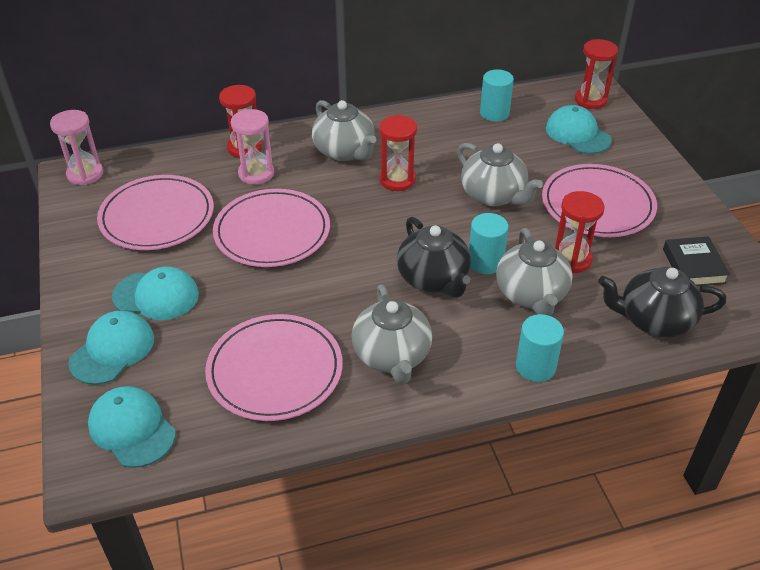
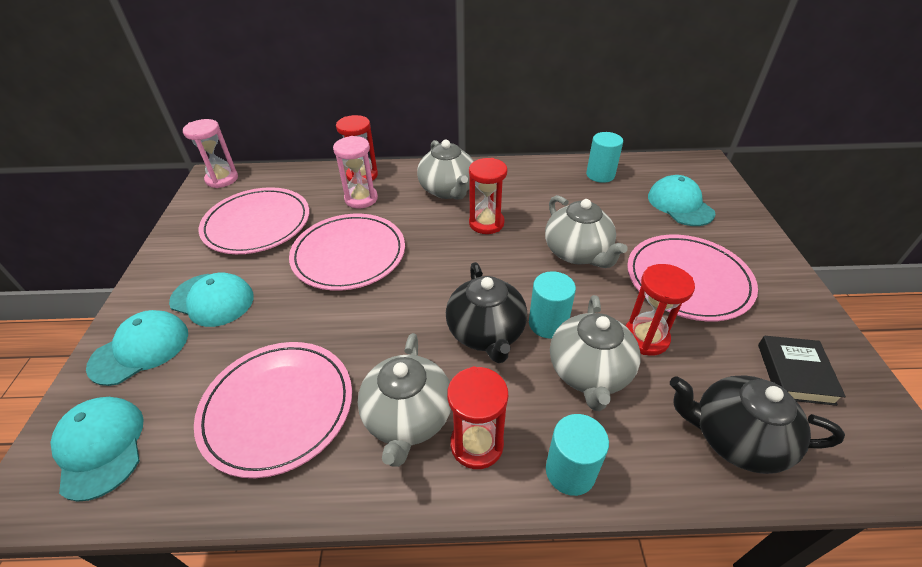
camera: 15 degrees right, 0 degrees up
(590, 100) = (699, 175): red hourglass -> red hourglass (476, 444)

